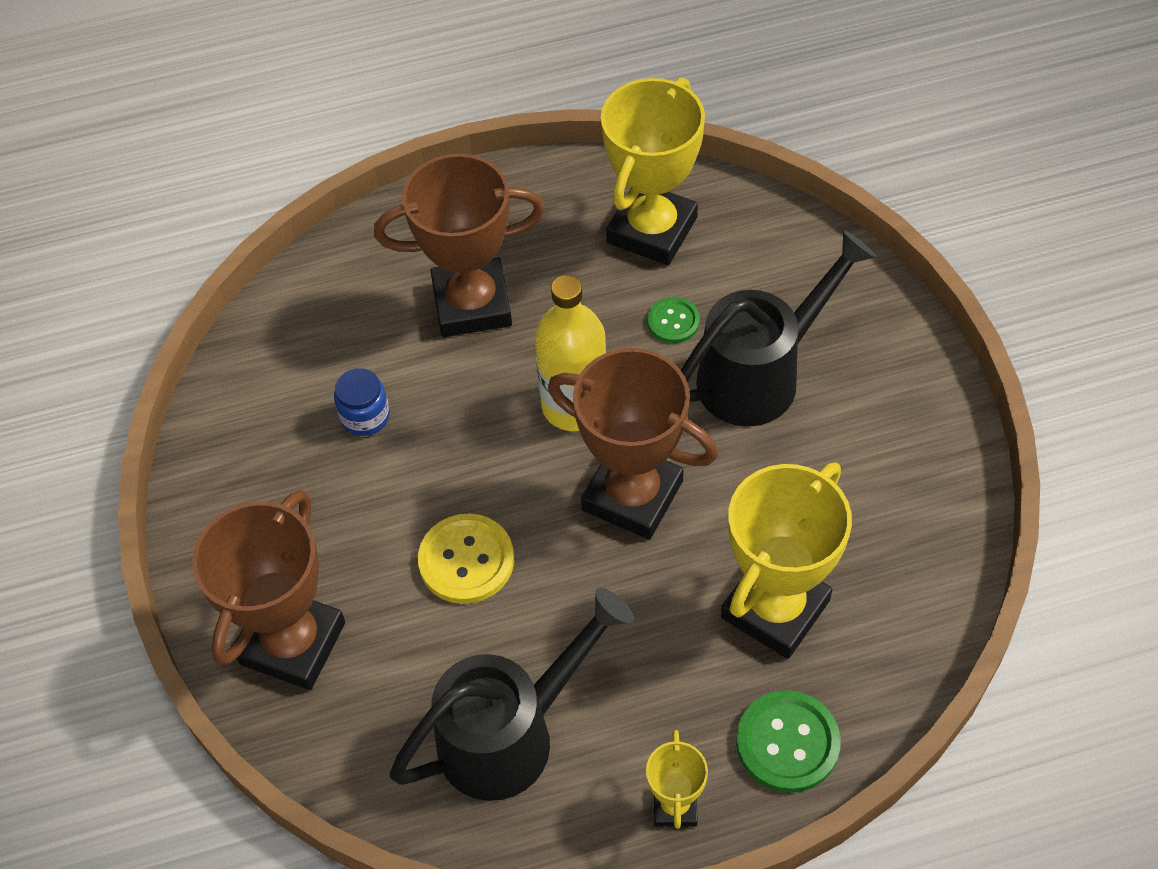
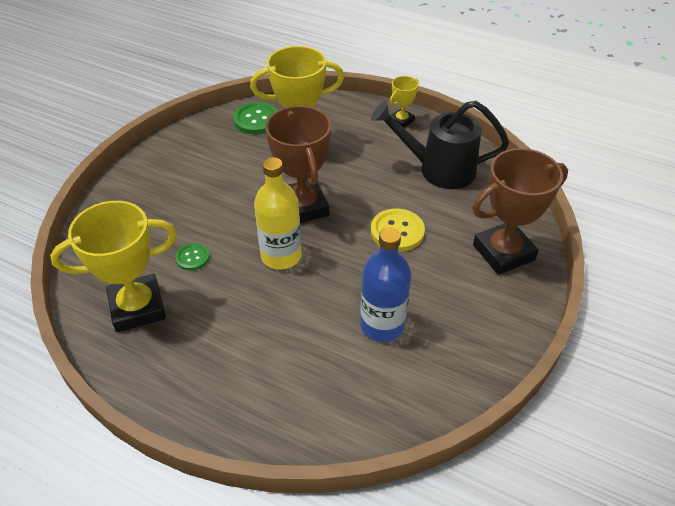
camera: 140 degrees left, 10 degrees down
(365, 416) = (382, 325): blue jar -> blue bottle
(472, 304) = (267, 341): brown trophy -> none
(760, 375) = (193, 211): black watering can -> none
(787, 743) = (345, 112): green button -> green button (256, 120)

